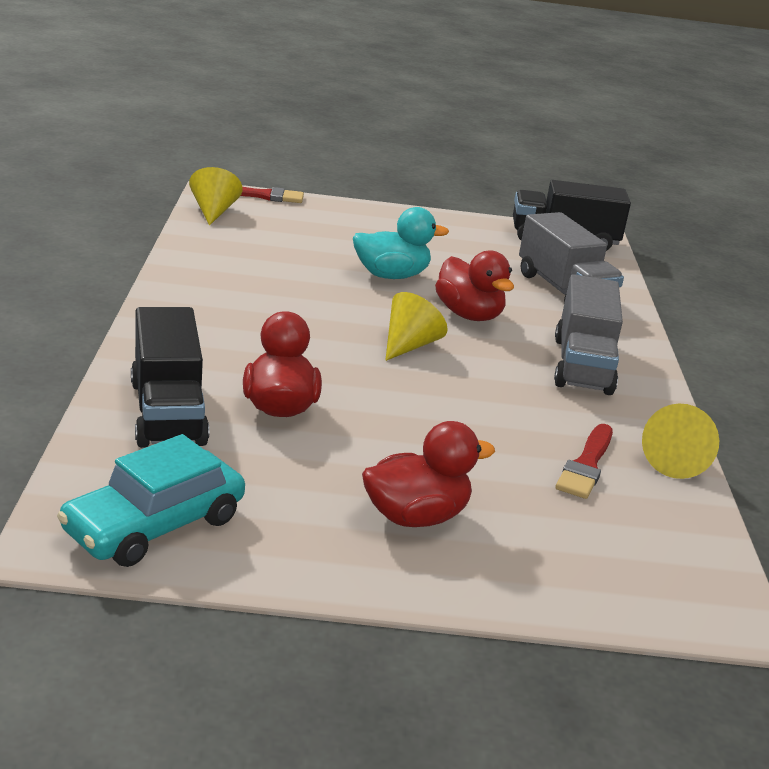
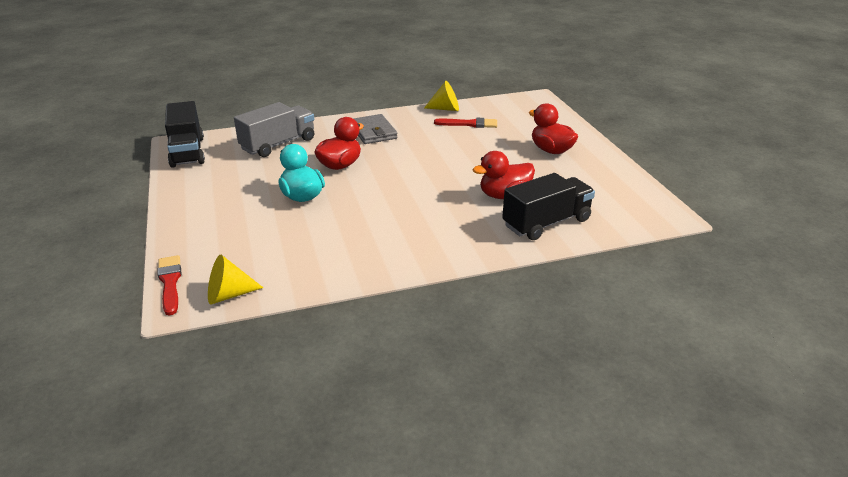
camera: 105 degrees left, 5 degrees up
(154, 525) = (632, 200): turquoise car -> none
(409, 345) = (397, 175): yellow cone -> none
(582, 365) = (373, 132): grey truck -> grey wallet

